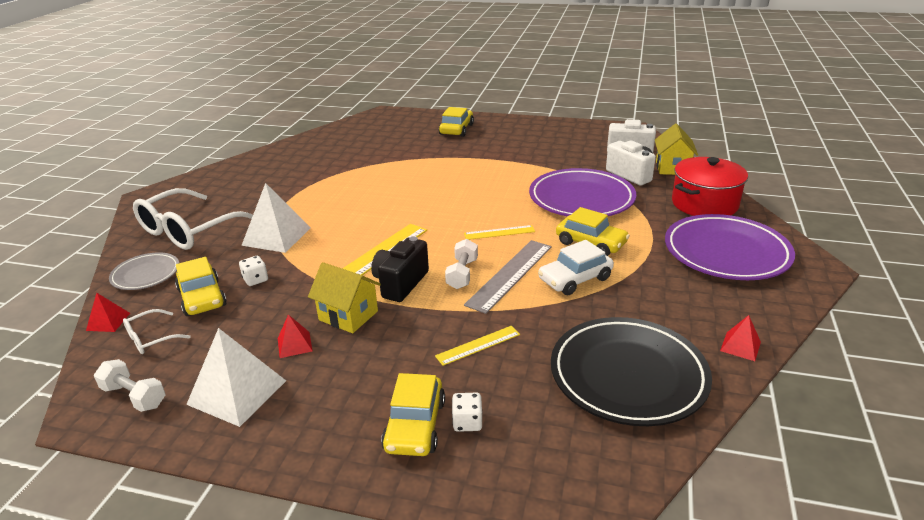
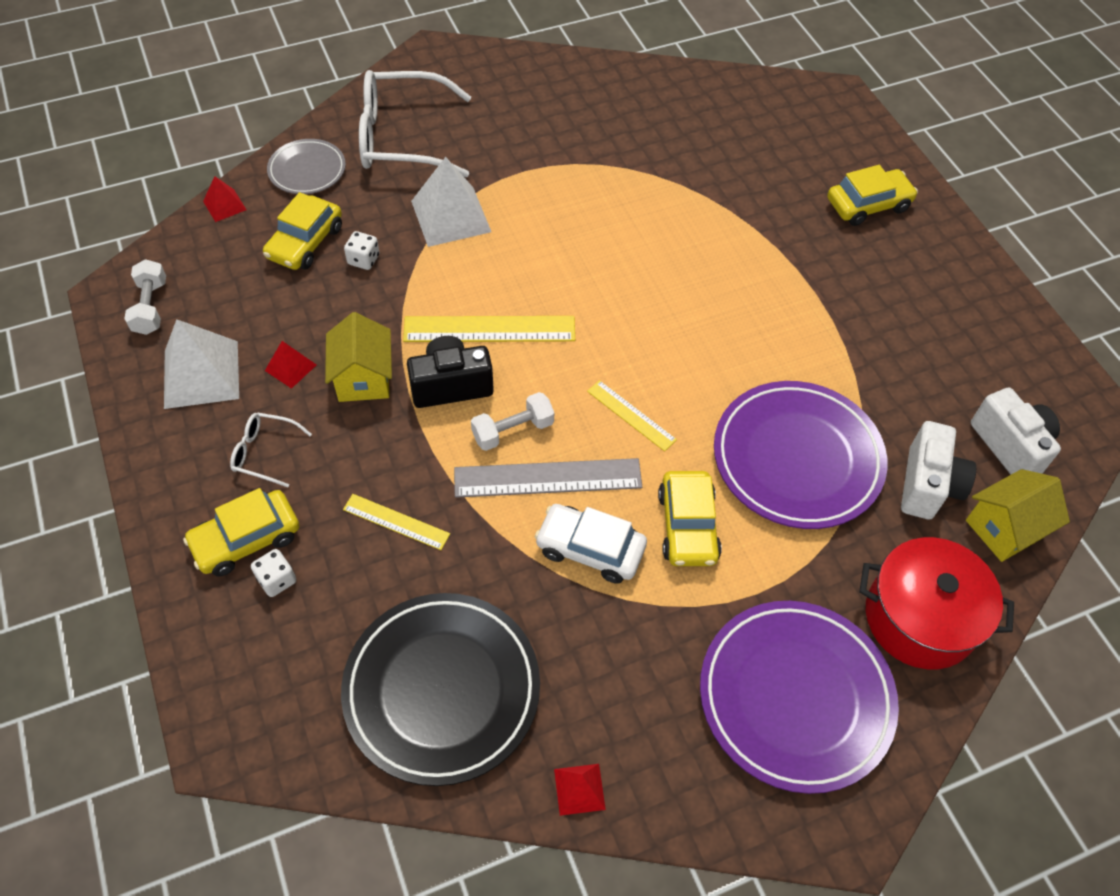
camera: 50 degrees right, 25 degrees up
(151, 338) = (224, 255): white glasses -> white glasses (264, 453)

